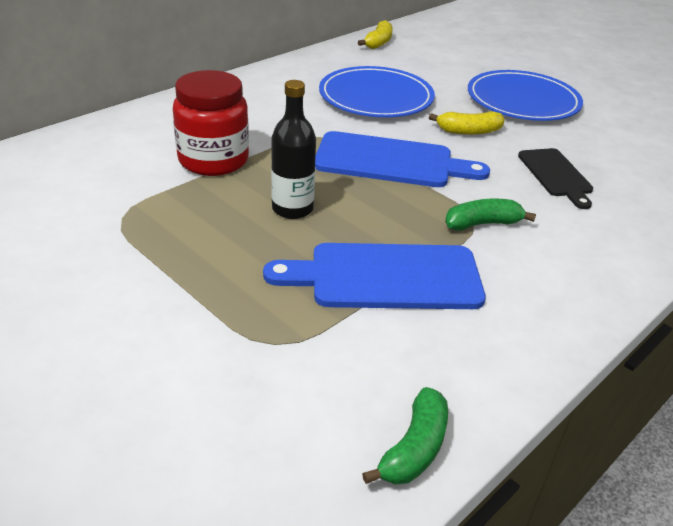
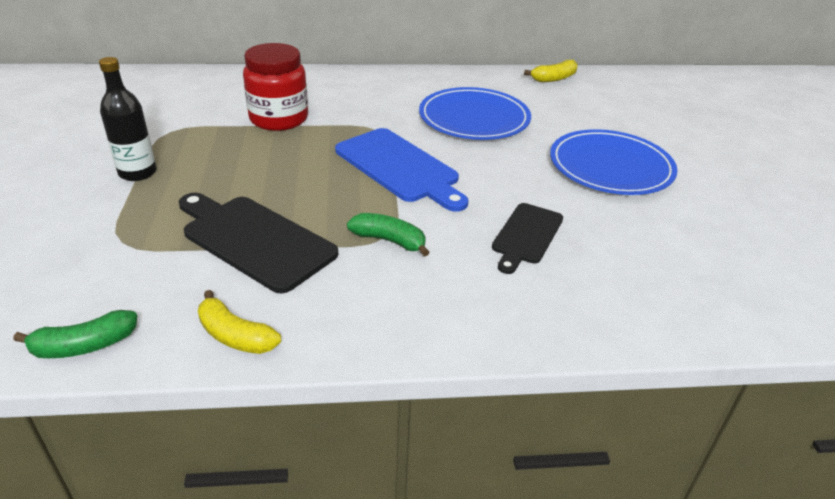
camera: 40 degrees right, 0 degrees up
(292, 209) = (273, 169): black bottle -> black bottle (137, 173)
(386, 277) = (254, 240): blue cutting board -> black cutting board
(468, 131) = (508, 171): yellow banana -> yellow banana (235, 336)

